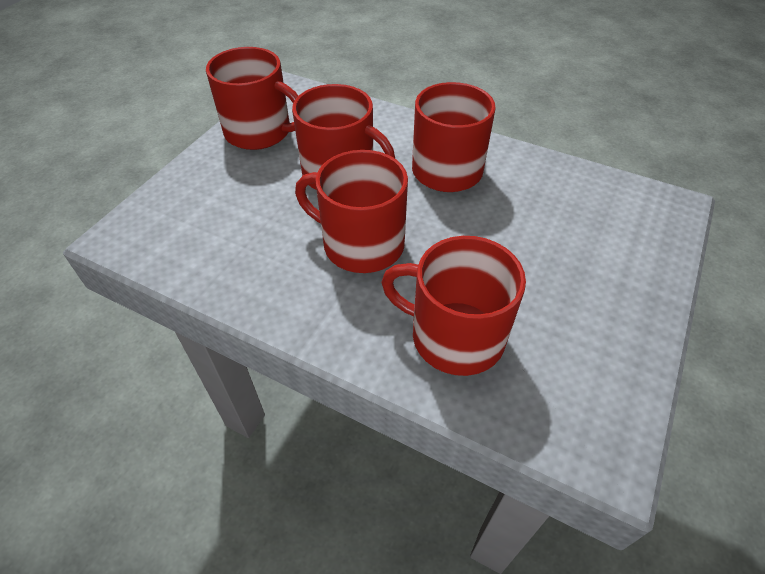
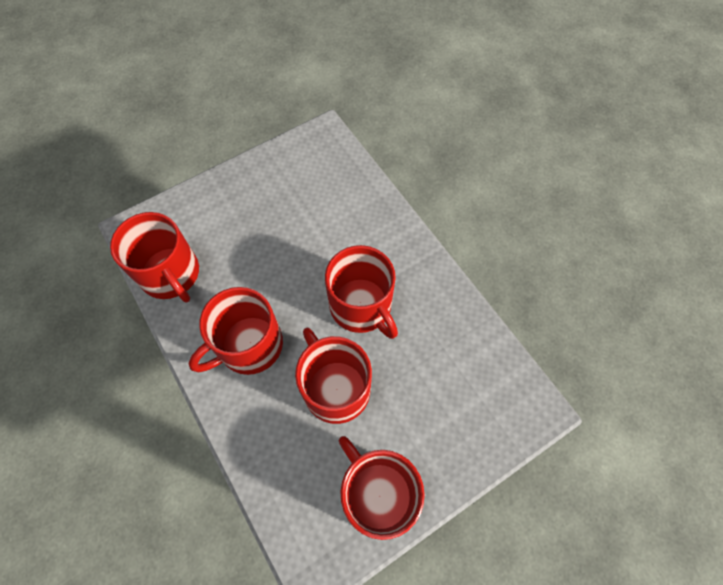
camera: 150 degrees left, 15 degrees up
(455, 336) = (348, 215): red mug -> red mug (170, 274)

